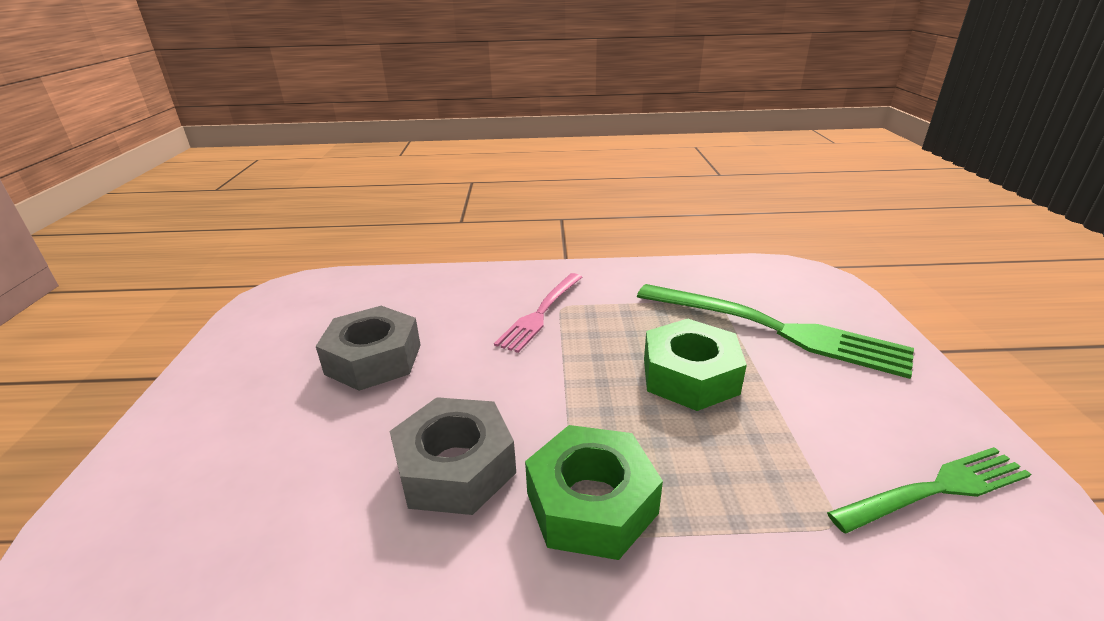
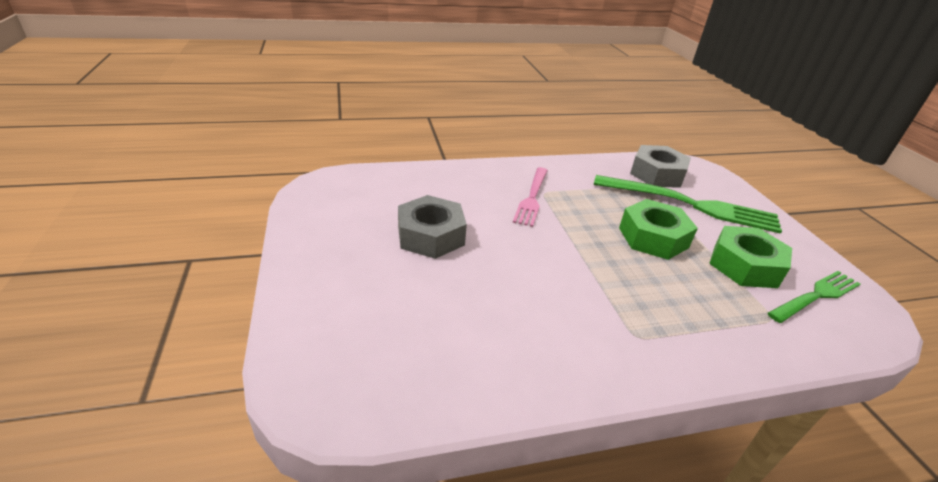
camera: 15 degrees left, 5 degrees up
(455, 467) = (536, 304): grey nut -> grey nut (657, 174)
(591, 503) = (633, 319): green nut -> green nut (744, 265)

